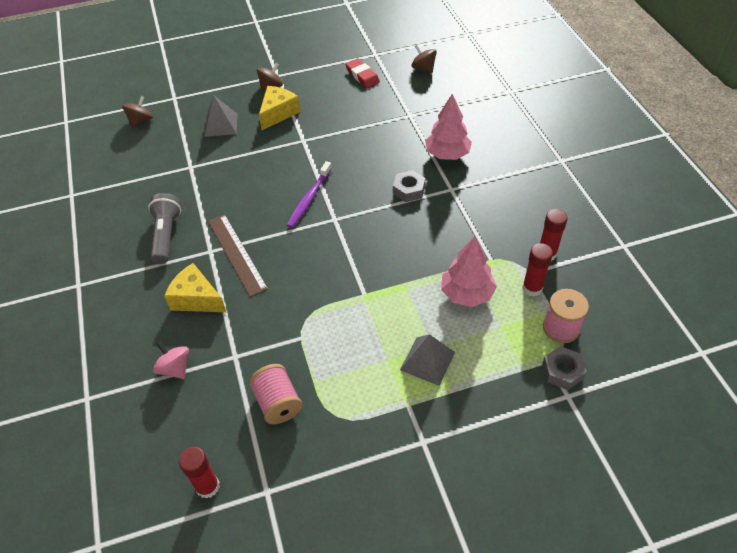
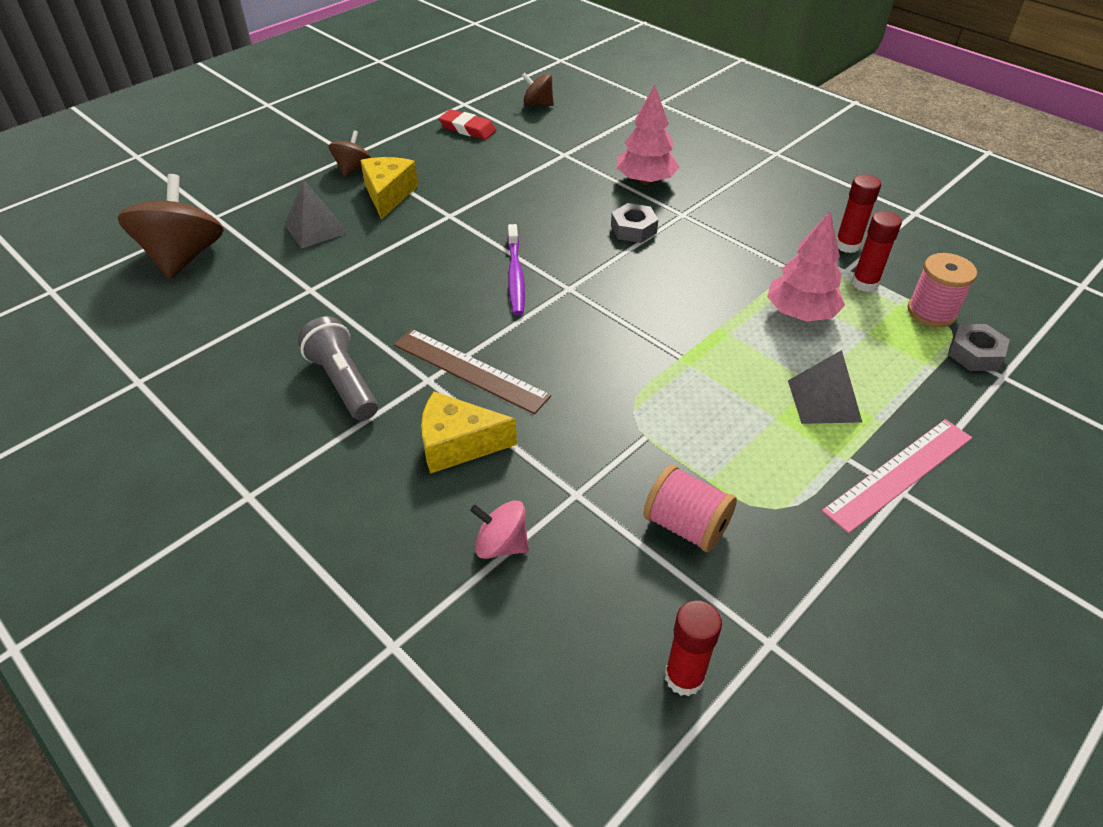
camera: 30 degrees left, 5 degrees down
(141, 121) = (184, 257): brown spinning top -> brown spinning top, size x1.92
(431, 429) = (899, 473): none -> pink ruler

